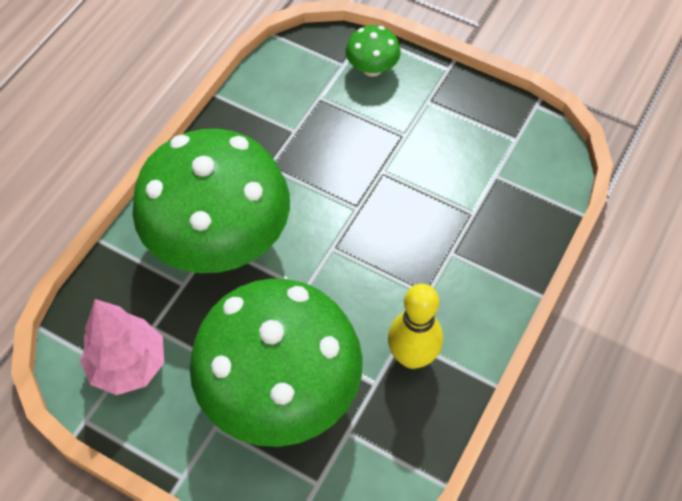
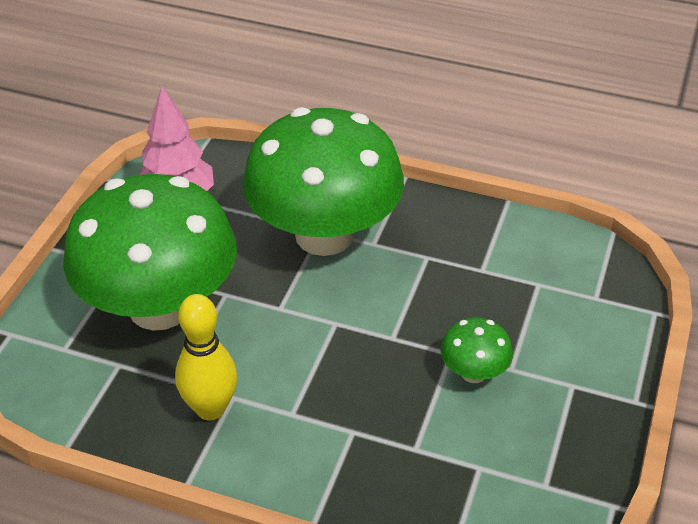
camera: 80 degrees right, 15 degrees down
(372, 68) = (601, 325): green mushroom -> green mushroom (474, 372)

